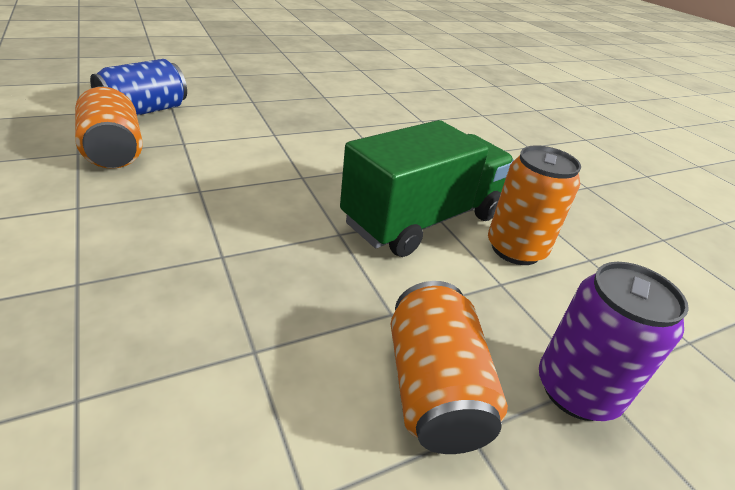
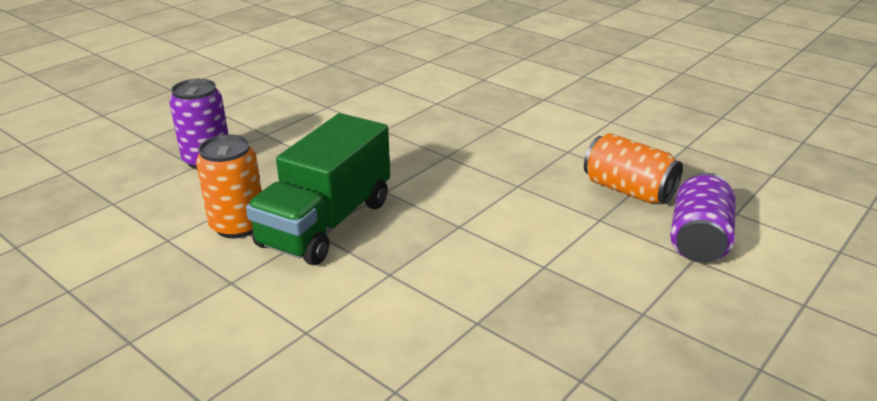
camera: 160 degrees right, 5 degrees down
(145, 111) = (698, 240): blue can -> purple can
(433, 389) = (287, 141): orange can -> none

